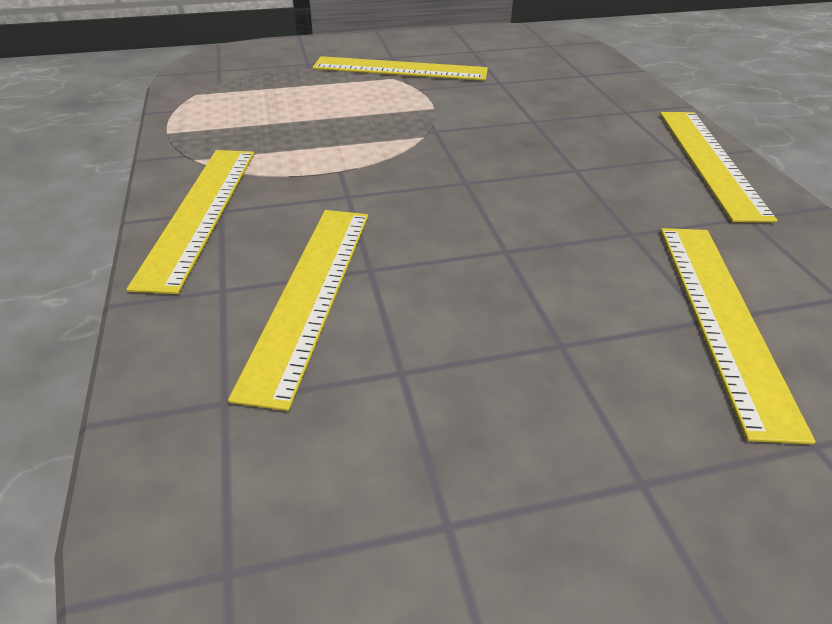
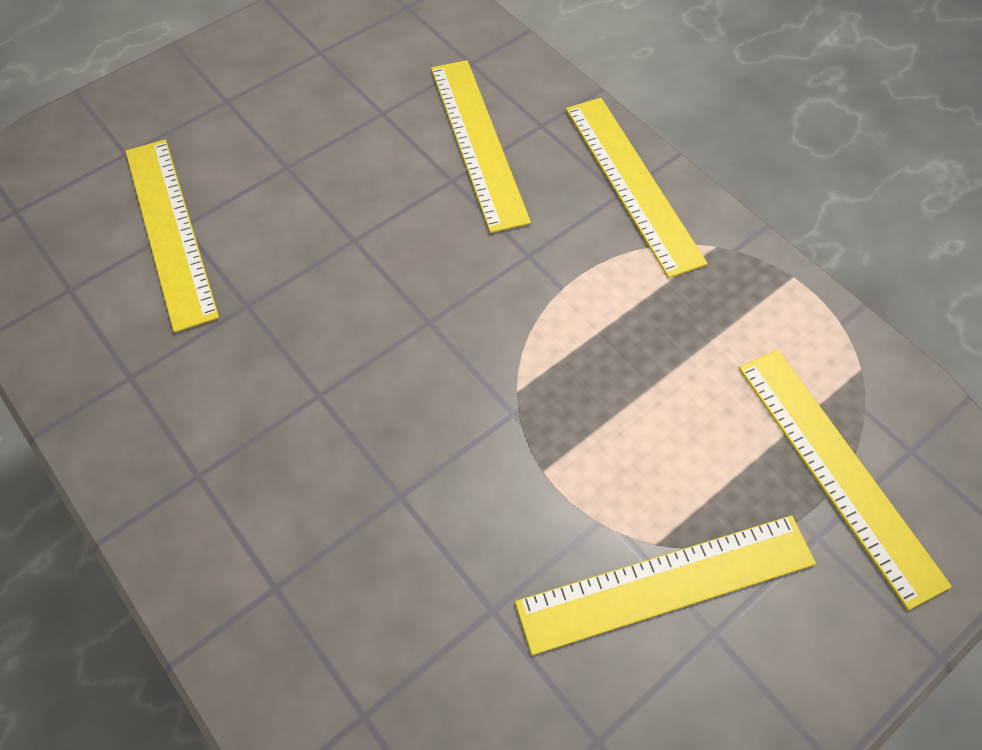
camera: 155 degrees right, 20 degrees up
(710, 161) = (158, 481): yellow ruler -> yellow ruler (837, 470)

